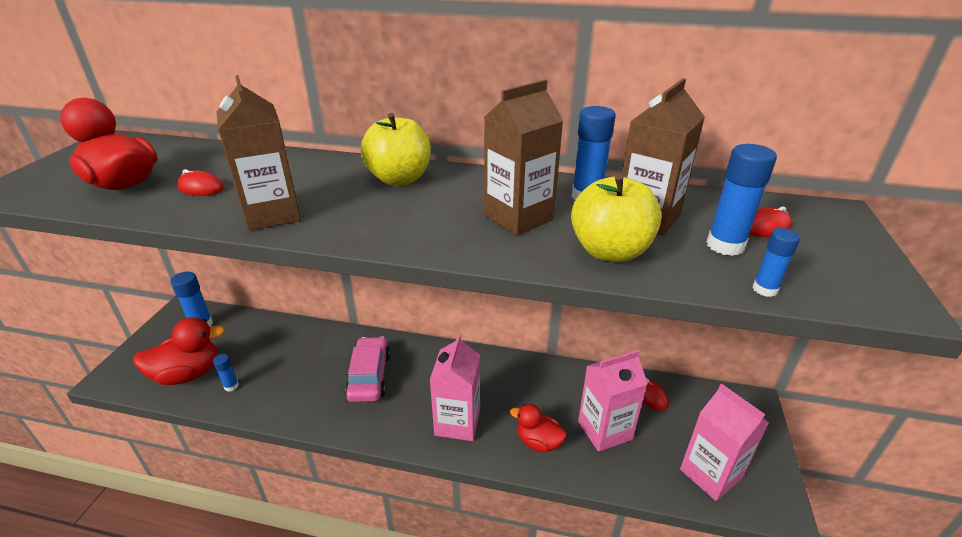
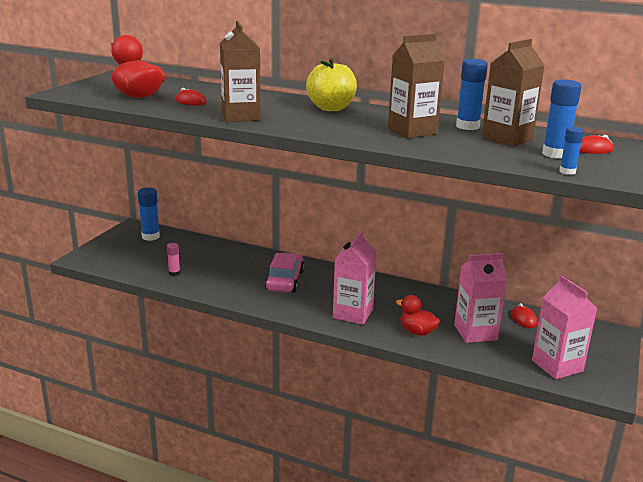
camera: 10 degrees right, 10 degrees down
(188, 374) = (141, 263): red duck -> none
(231, 386) = (174, 273): blue glue stick -> pink glue stick
(610, 251) = (470, 149): yellow apple -> none

